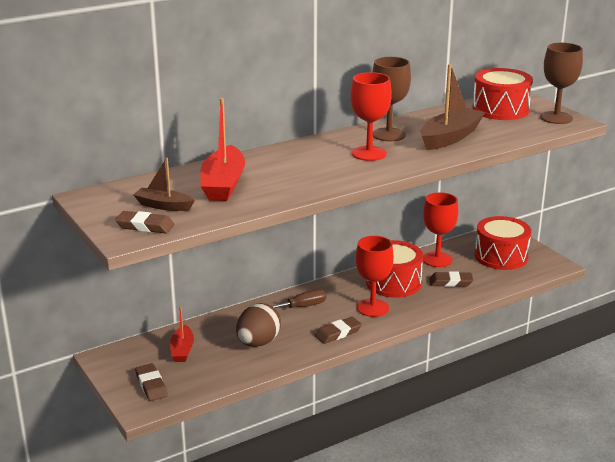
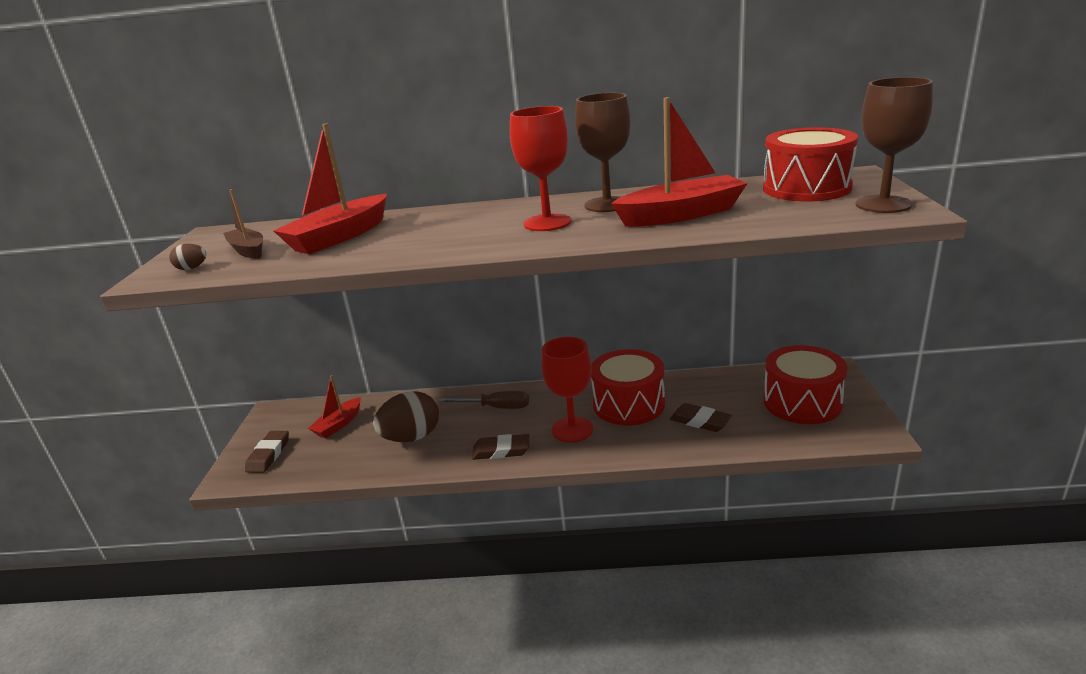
camera: 35 degrees right, 0 degrees up
(145, 226) = (192, 268): brown eraser -> brown egg
(437, 259) = (711, 387): red goblet -> none
(450, 137) = (681, 215): brown boat -> red boat

